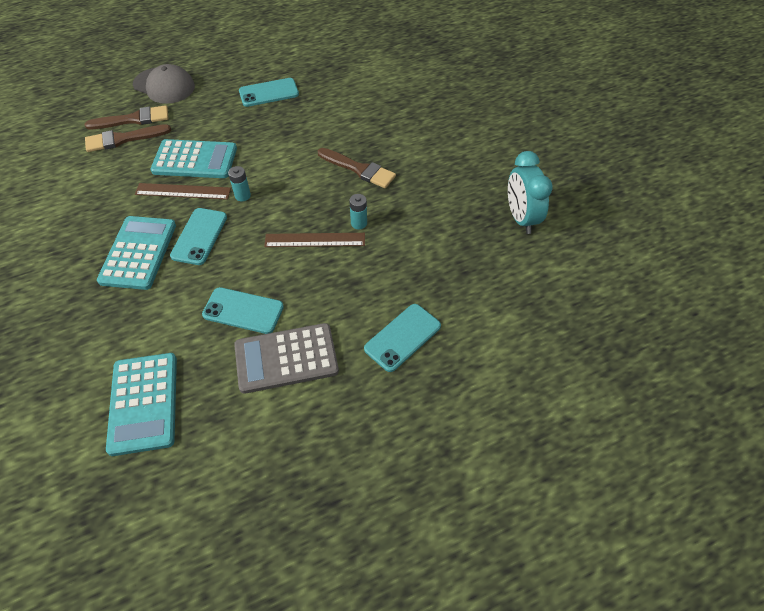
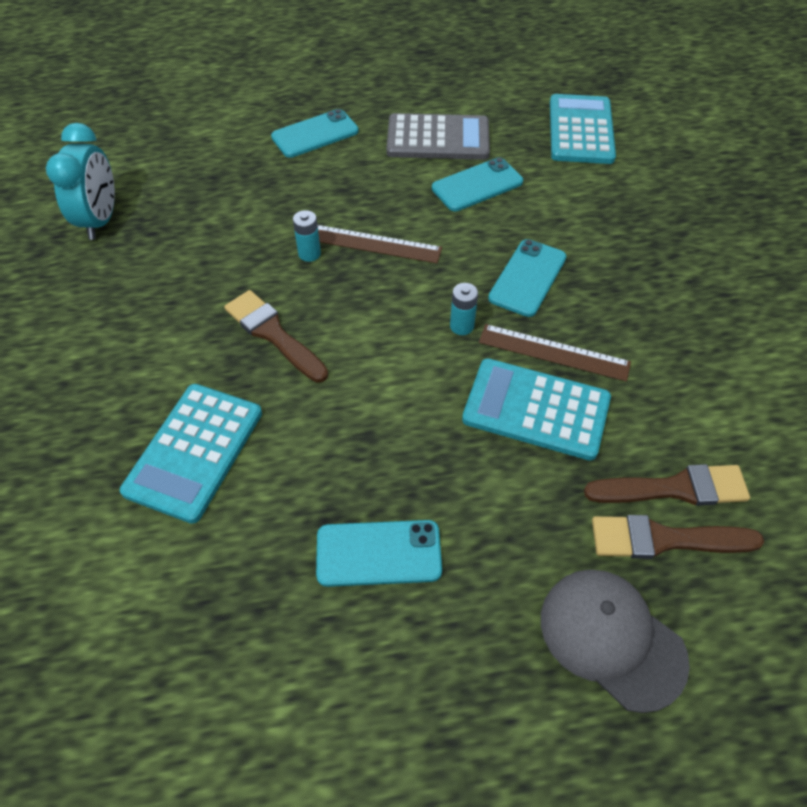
camera: 165 degrees left, 0 degrees up
(138, 253) = (609, 272): turquoise calculator -> turquoise calculator (194, 451)
(243, 311) = (477, 185): turquoise phone -> turquoise phone turned 60 degrees counterclockwise

